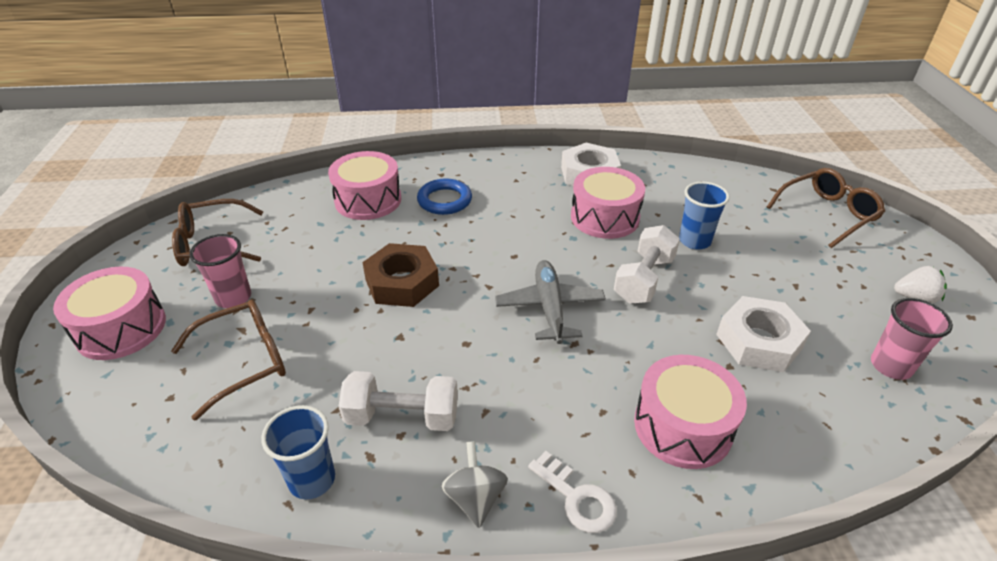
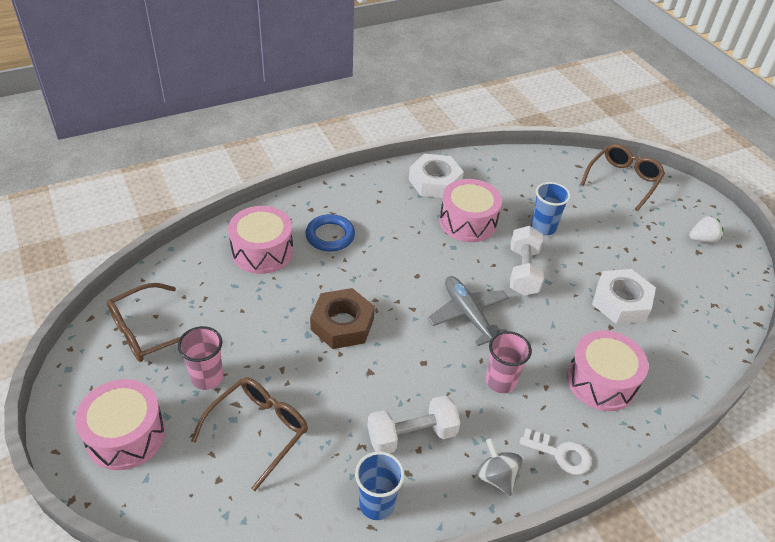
camera: 25 degrees left, 5 degrees up
(891, 366) = (706, 297): pink cup -> pink cup (500, 381)

